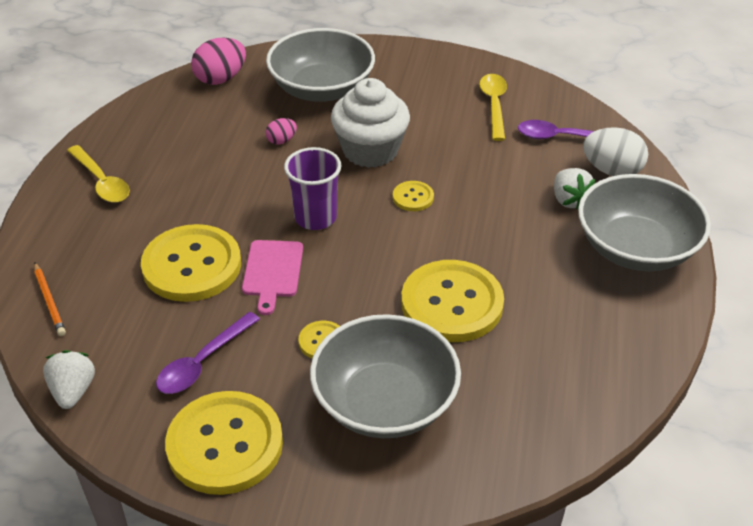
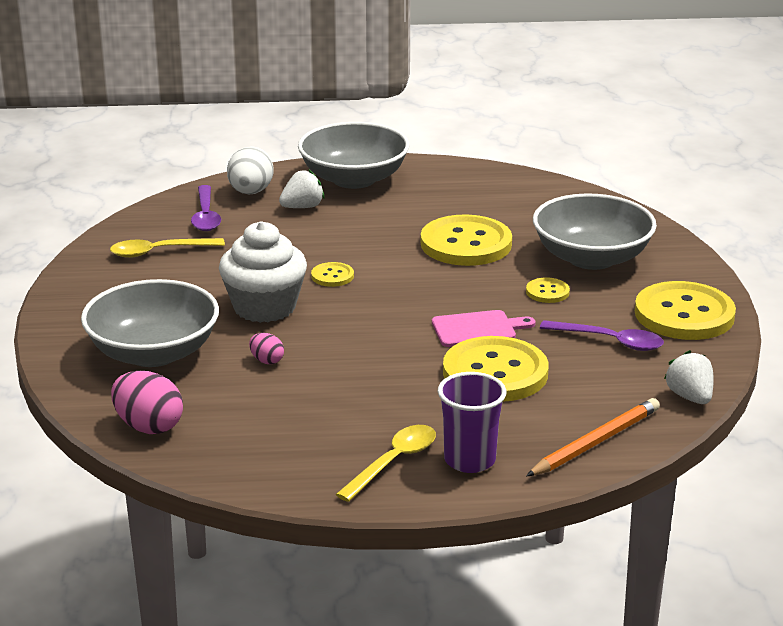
camera: 105 degrees left, 15 degrees down
(49, 301) = (595, 442): orange pencil -> orange pencil, size x1.57
(73, 391) = (690, 397): white strawberry -> white strawberry turned 90 degrees clockwise
(315, 218) = (388, 320): purple cup -> purple cup (469, 460)

